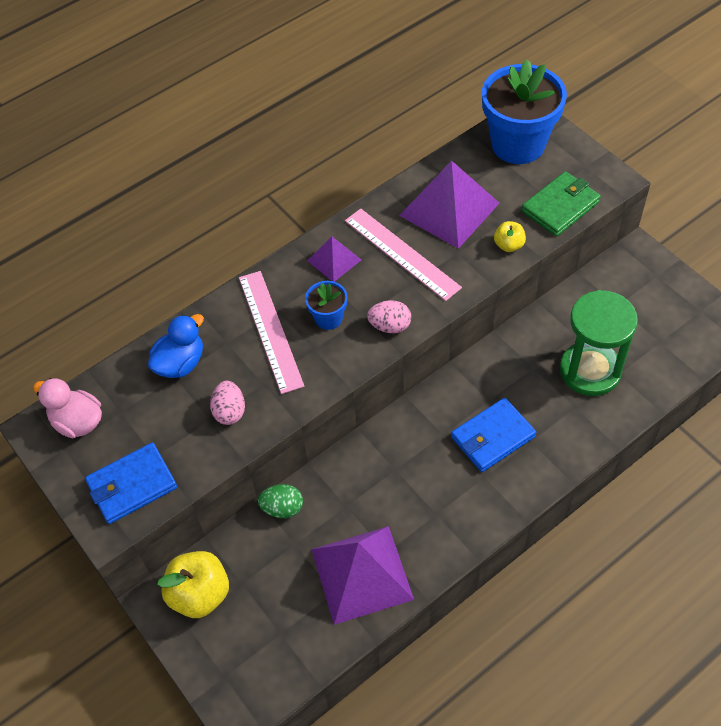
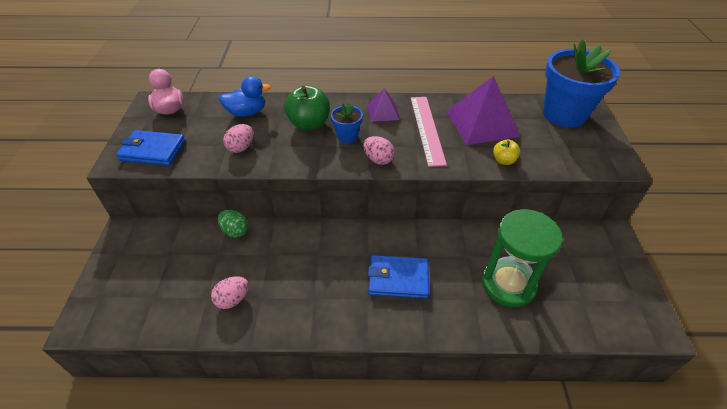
camera: 35 degrees right, 10 degrees down
(200, 594) = (144, 243): yellow apple -> none
(270, 330) = (309, 124): pink ruler -> green apple
(362, 574) = (233, 299): purple pyramid -> pink egg
(560, 207) = (563, 159): green wallet -> none

